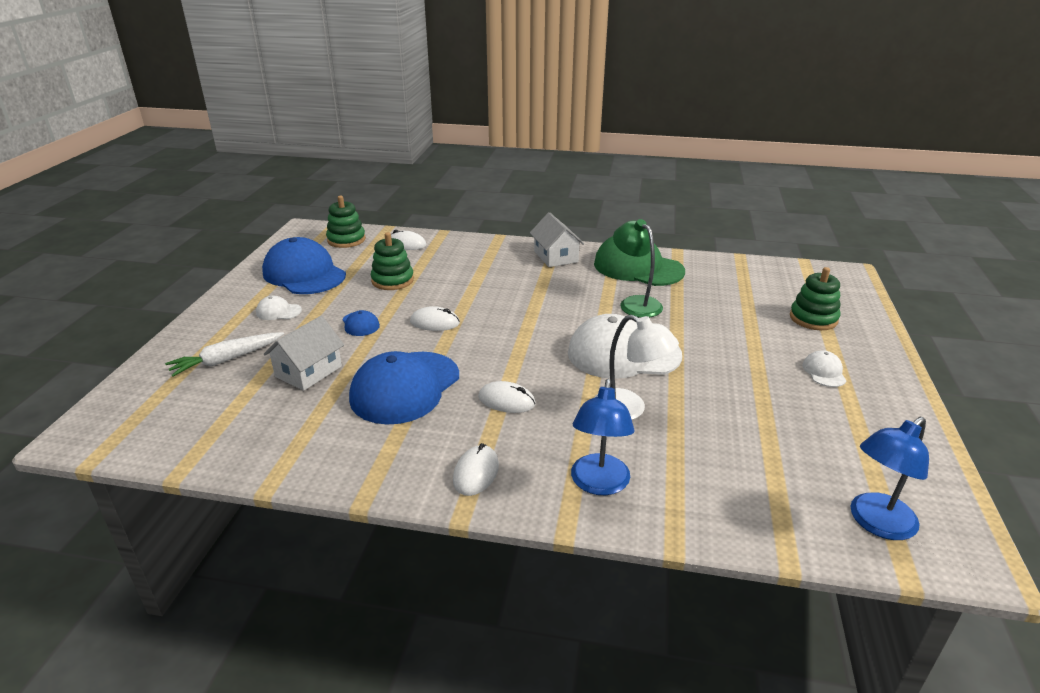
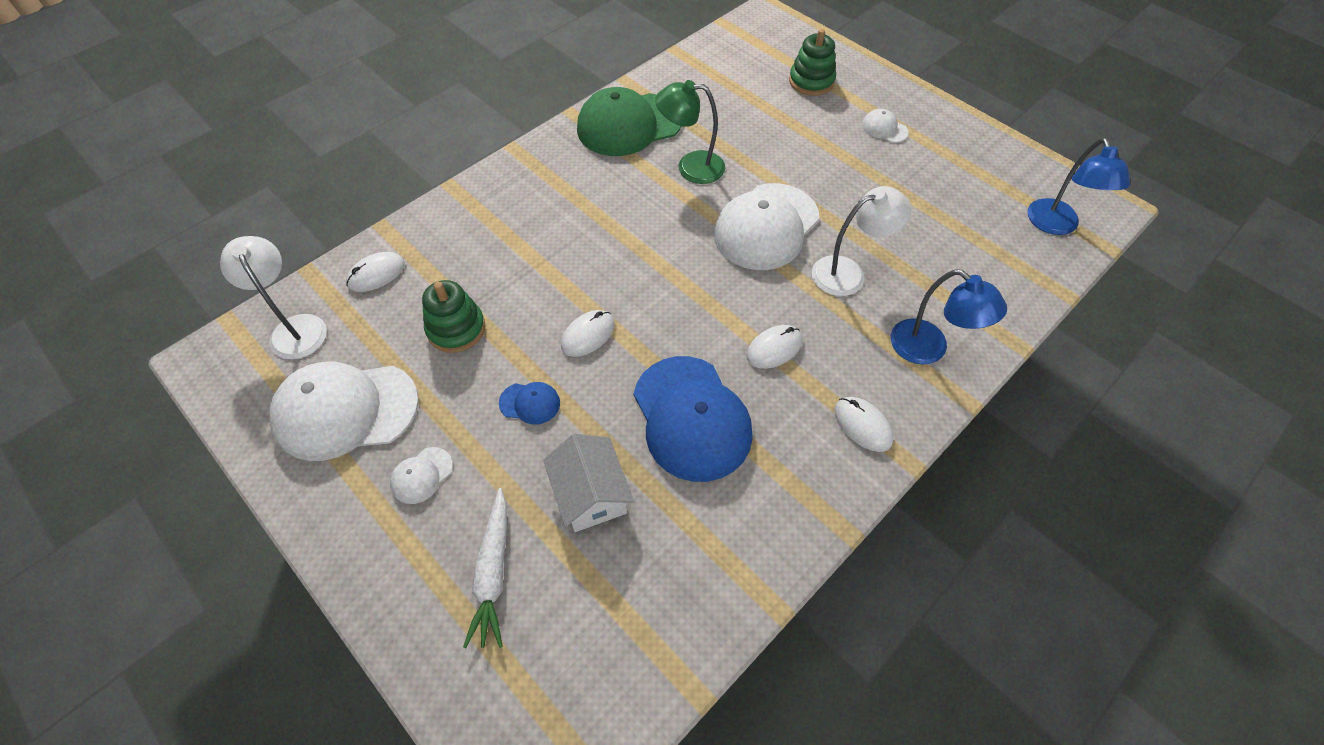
camera: 55 degrees left, 25 degrees up
(304, 274) = (346, 410): blue cap -> white cap
(346, 240) = (295, 328): green stacking toy -> white lamp
(555, 256) = (546, 168): white house -> none

